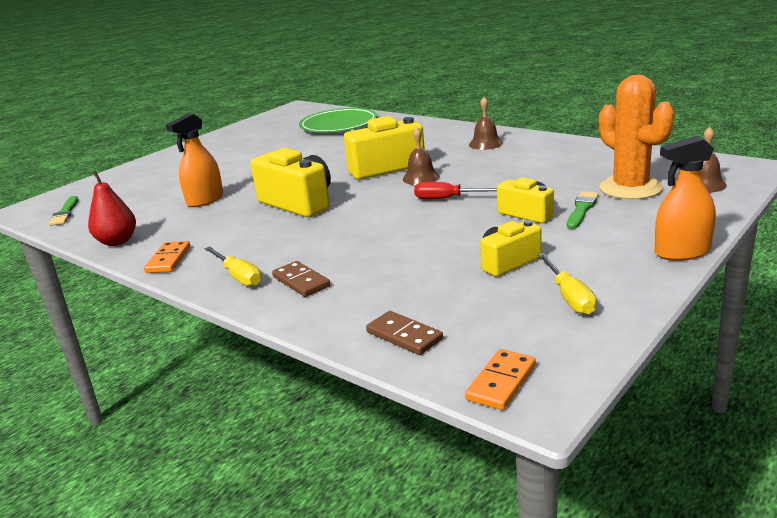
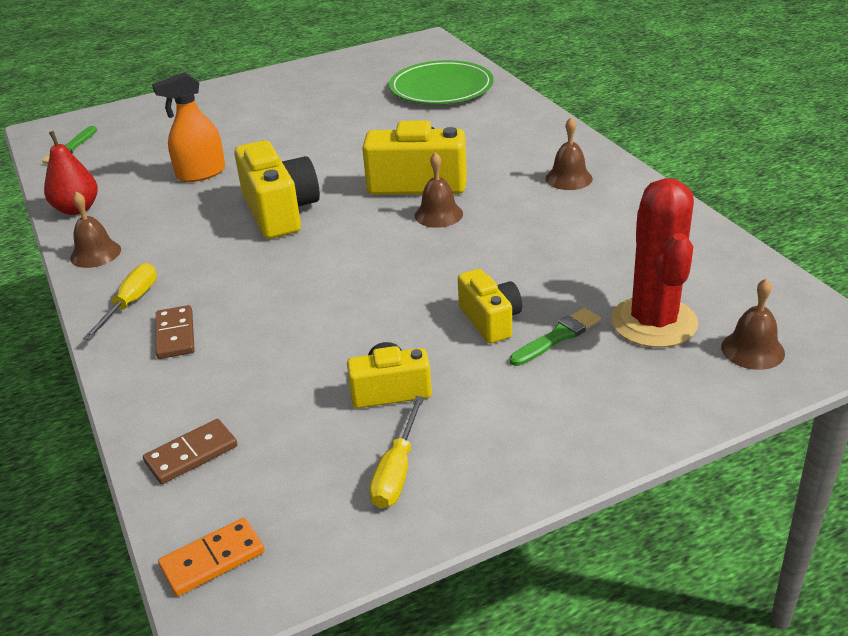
camera: 25 degrees right, 10 degrees up
(168, 259) = (95, 253): orange domino -> brown bell
(238, 276) = (131, 303): yellow screwdriver -> yellow screwdriver turned 150 degrees counterclockwise
(404, 336) = (191, 454): brown domino -> brown domino turned 75 degrees clockwise
(448, 198) = (432, 261): red screwdriver -> none
(630, 188) = (654, 322): orange cactus -> red cactus
(682, 252) = (592, 456): orange spray bottle -> none

